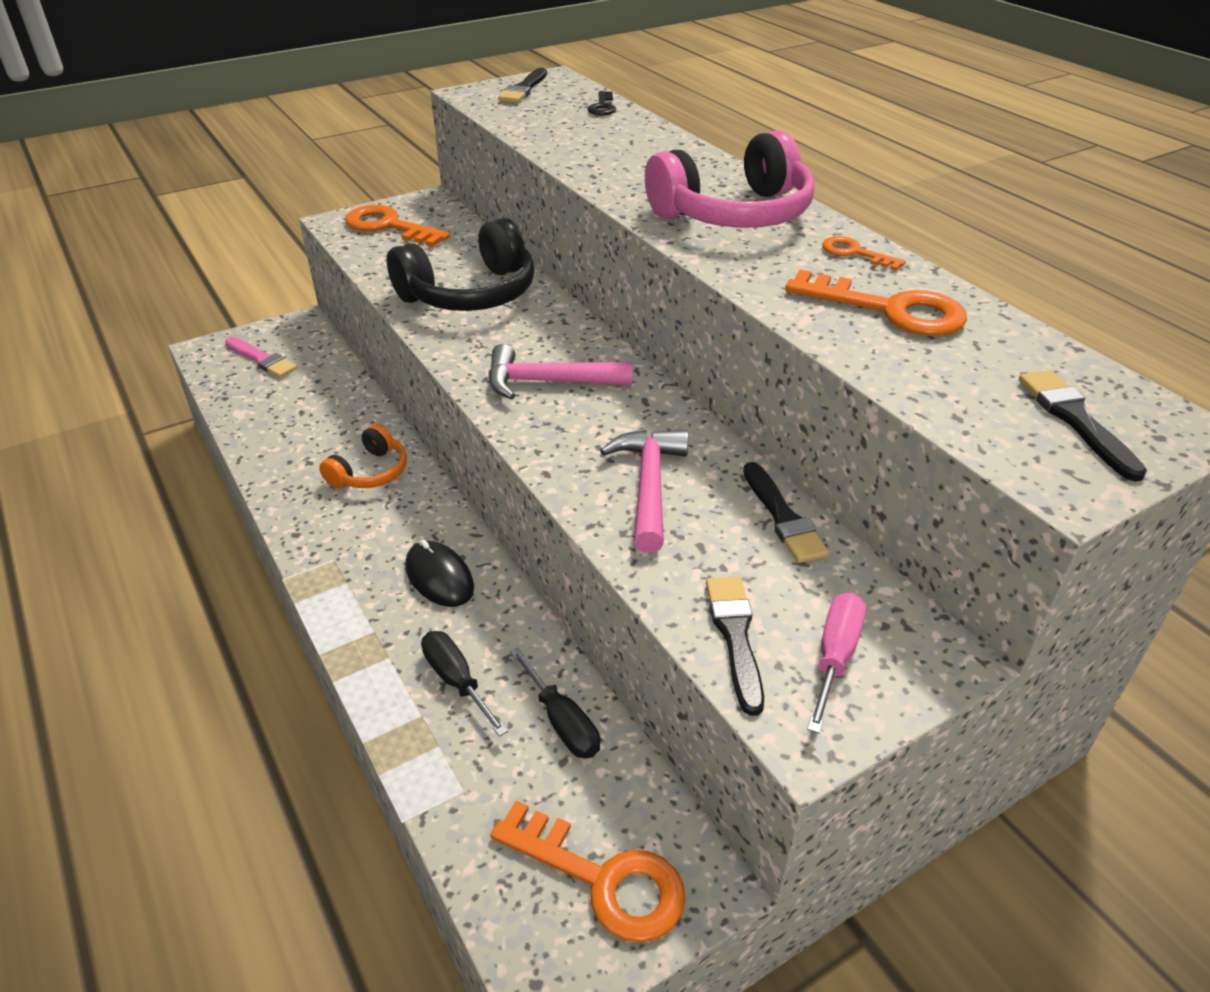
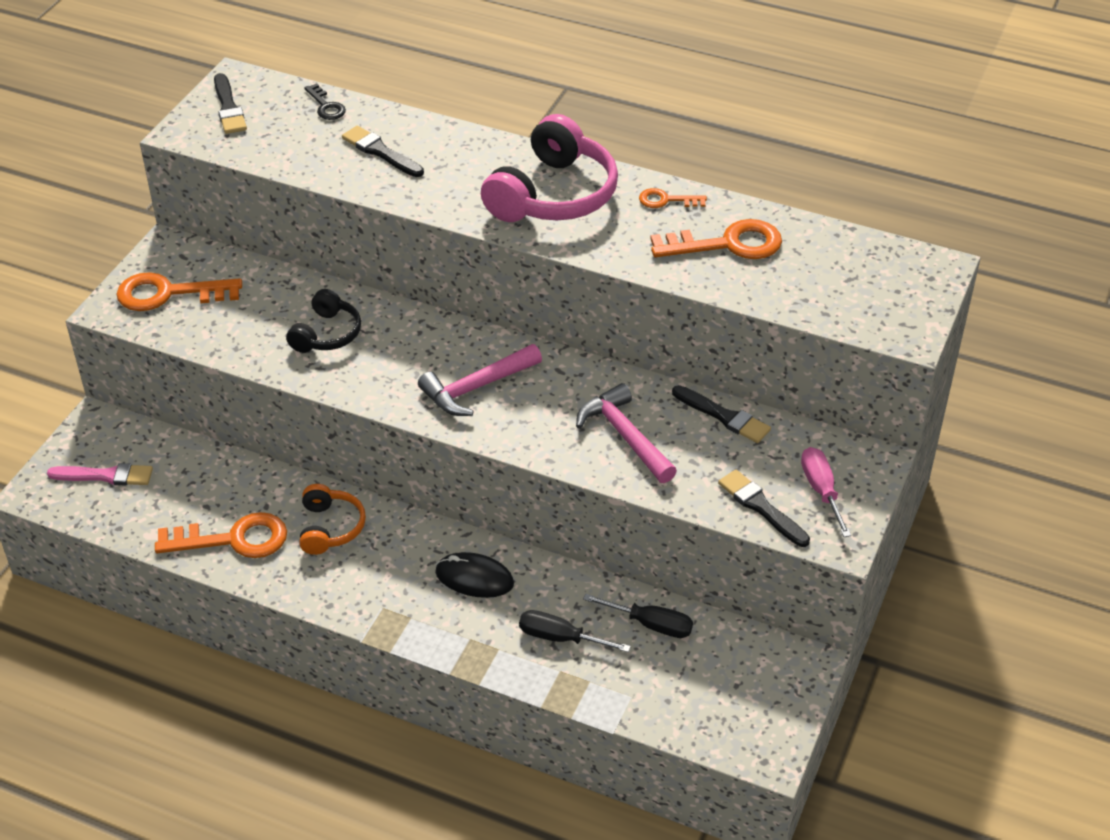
camera: 35 degrees left, 5 degrees up
(470, 293) = (326, 334): black headphones -> black headphones, size x0.56
(602, 878) = (752, 693): orange key -> orange key (233, 539)
(1075, 420) = (884, 286): black brush -> black brush (380, 152)

